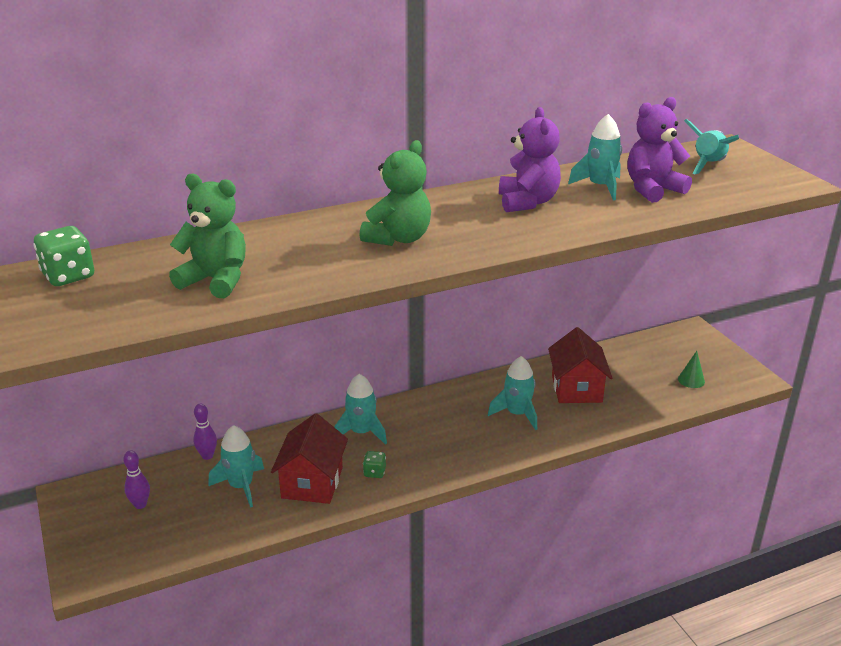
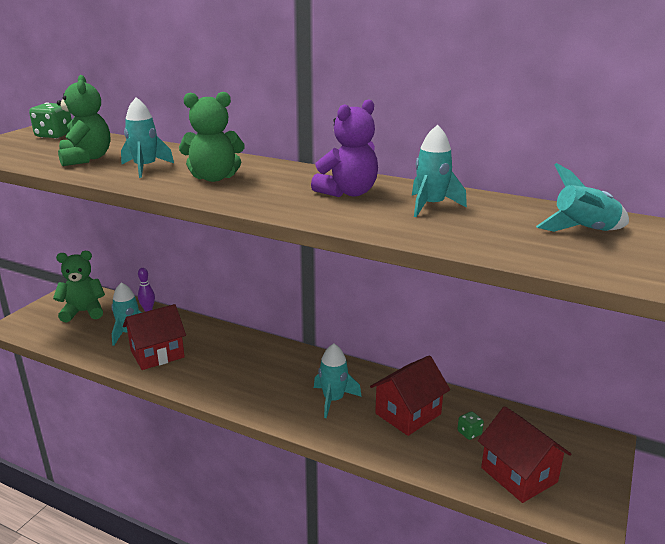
camera: 50 degrees right, 5 degrees down
(140, 505) = (83, 312): purple bowling pin -> green teddy bear
(361, 432) = (230, 347): turquoise rocket -> turquoise rocket (145, 168)
(374, 472) = (192, 371): green dice -> green dice (469, 433)
(652, 189) = (470, 224): purple teddy bear -> none
(691, 380) = (519, 475): green cone -> red house

